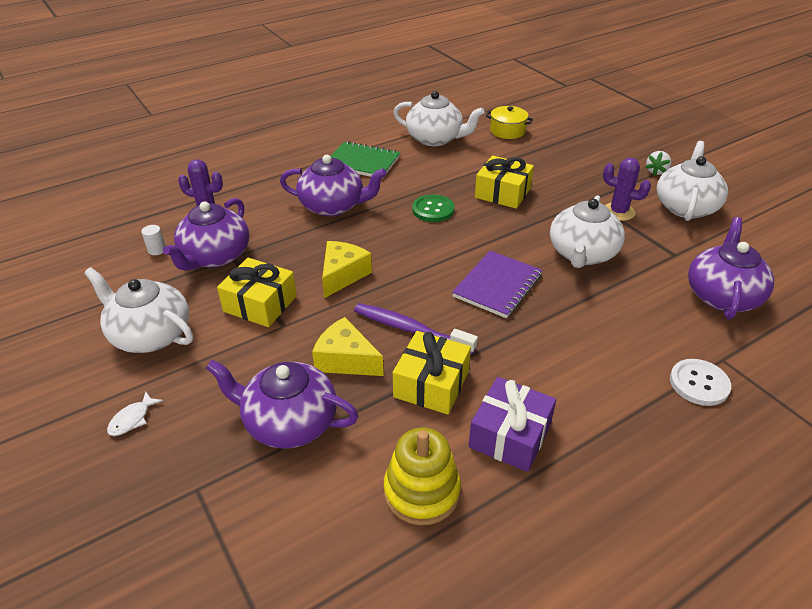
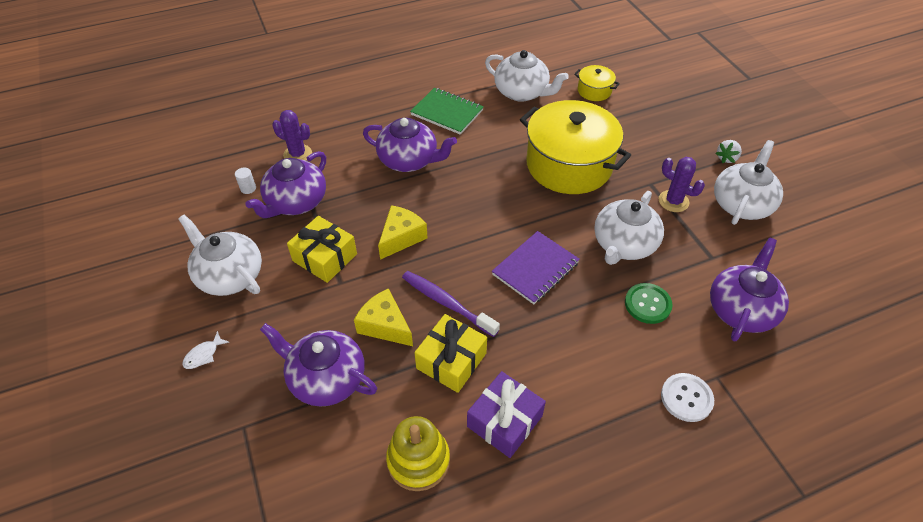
camera: 10 degrees right, 10 degrees up
(433, 210) = (499, 176): green button -> green button (647, 304)
(502, 193) = (569, 165): yellow gift -> yellow pot

